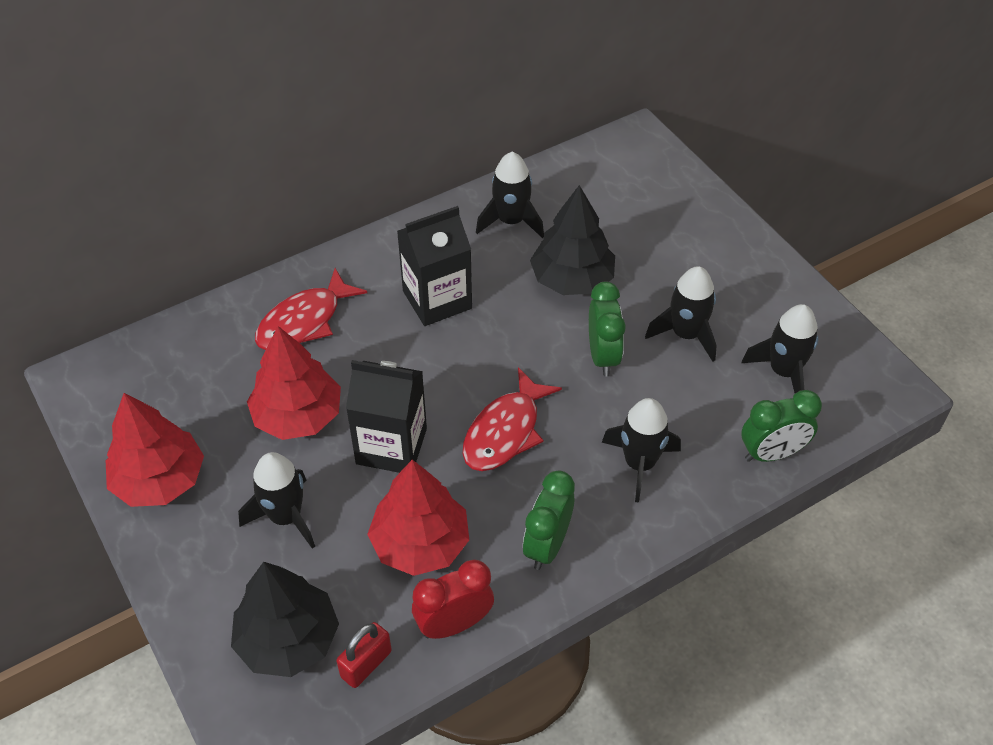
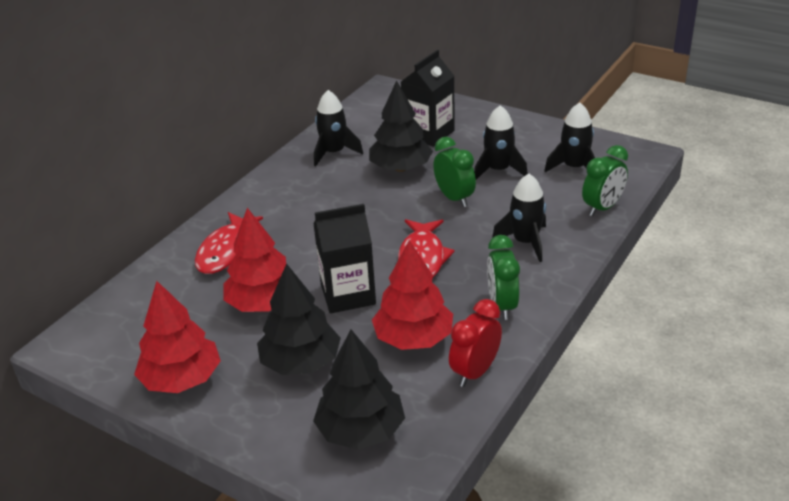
camera: 25 degrees left, 15 degrees down
(286, 517) = (301, 362): black rocket -> black tree
(366, 664) = (431, 420): red padlock -> none
(437, 300) = (315, 208): black carton -> black carton (429, 133)

